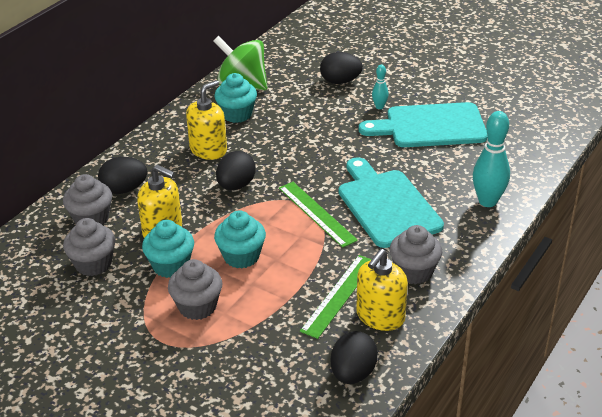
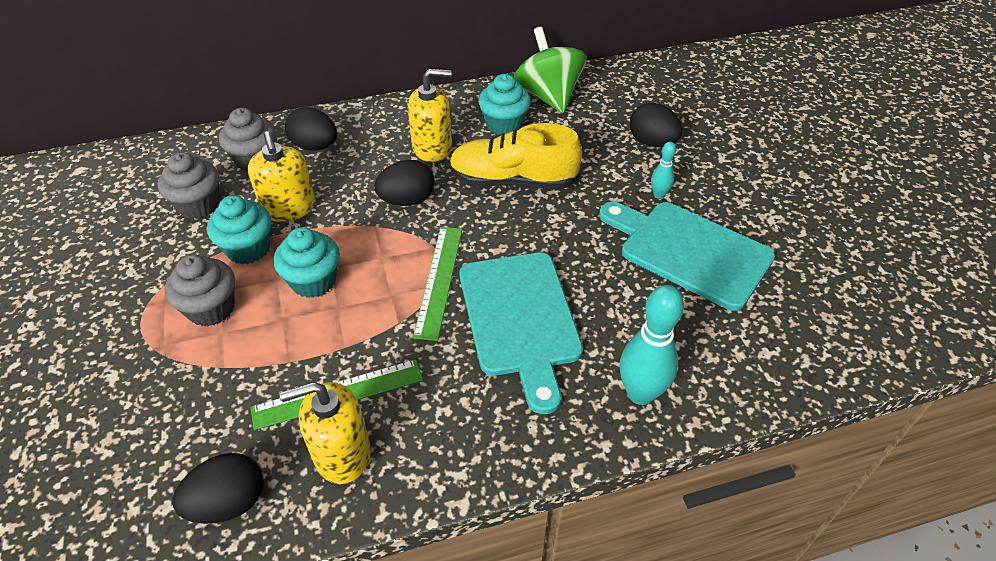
camera: 40 degrees right, 10 degrees up
(287, 142) = (512, 181): none -> yellow shoe
(386, 205) = (520, 319): turquoise cutting board -> turquoise cutting board turned 150 degrees clockwise
(414, 272) = (445, 424): grey cupcake -> none

